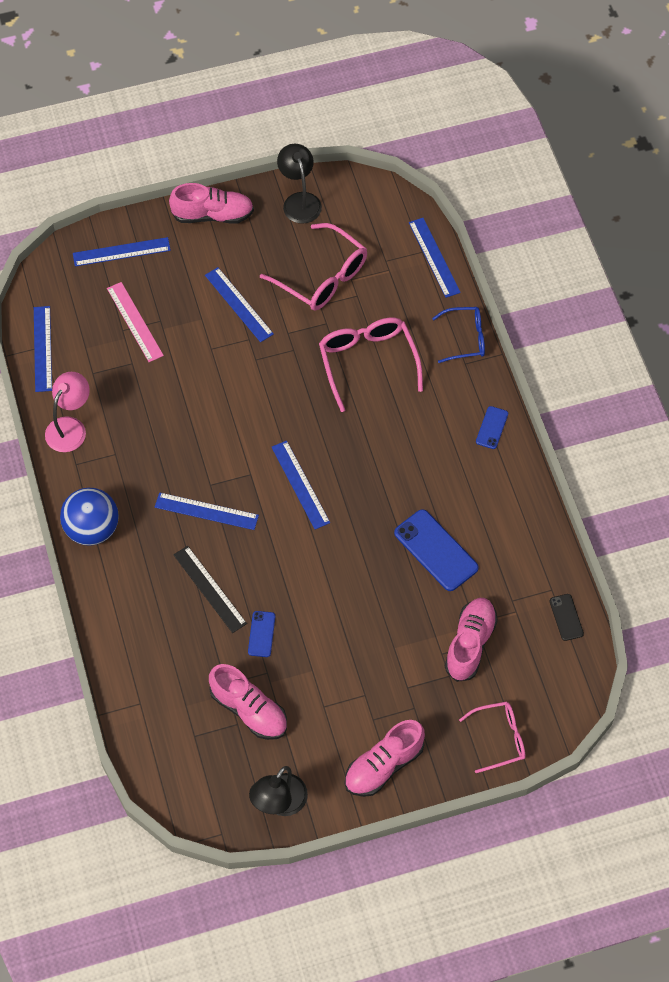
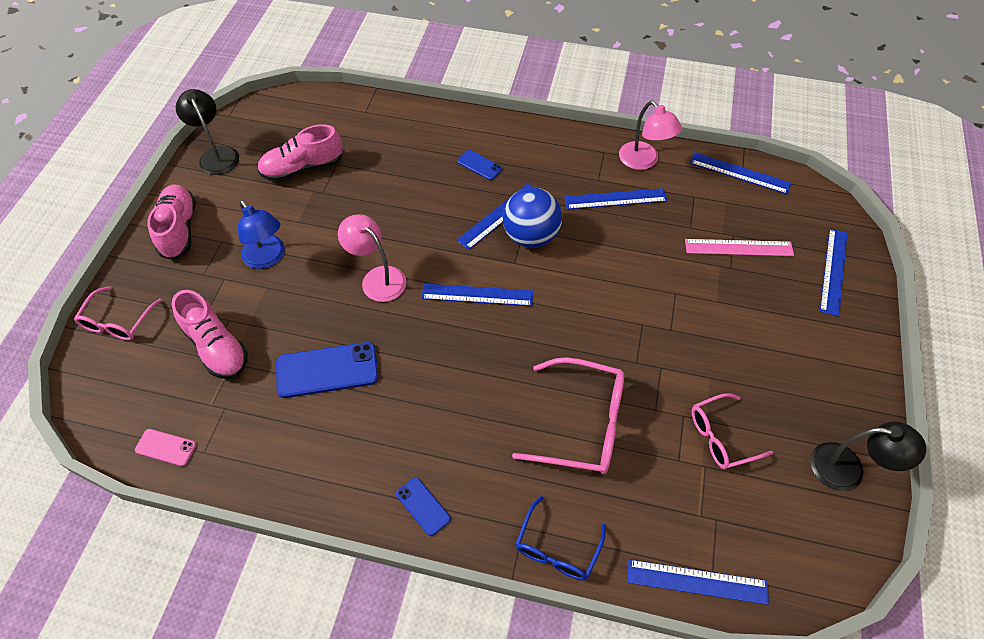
camera: 120 degrees right, 5 degrees down
(92, 529) = (534, 139): blue ball -> blue ball (531, 236)
(210, 589) = (424, 188): black ruler -> none
(213, 215) = (856, 370): pink shoe -> none
(239, 304) = (720, 340): blue ruler -> blue ruler (615, 199)
(261, 634) = (357, 203): blue phone -> blue phone (479, 165)
(322, 277) = (721, 437): pink glasses -> pink glasses, size x0.63
(331, 567) = (377, 278): none -> pink lamp
(365, 667) = (268, 258): none -> blue lamp
(566, 617) = (166, 447): black phone -> pink phone

